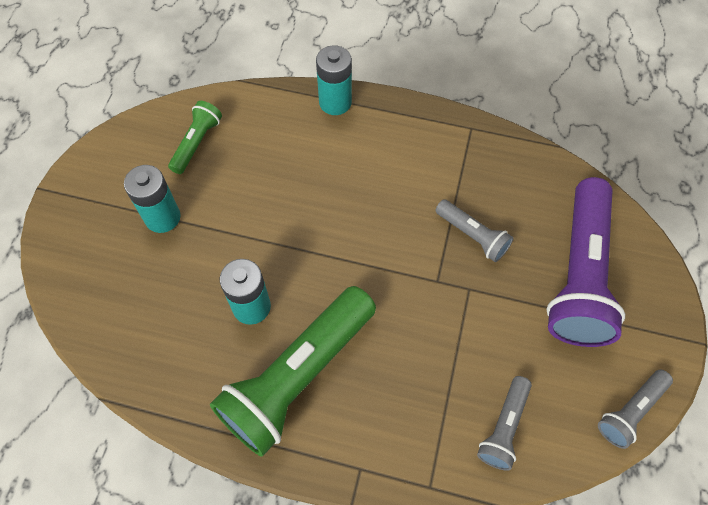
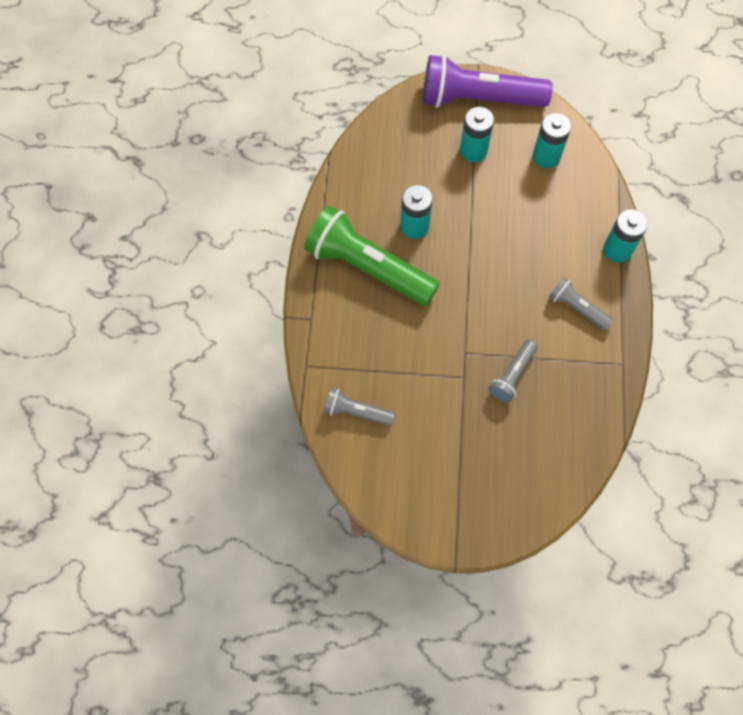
camera: 80 degrees right, 5 degrees up
(197, 143) = (546, 156): green flashlight -> turquoise battery
(579, 275) = (496, 463): purple flashlight -> purple flashlight (478, 99)
(630, 411) = (385, 505): grey flashlight -> grey flashlight (577, 308)

